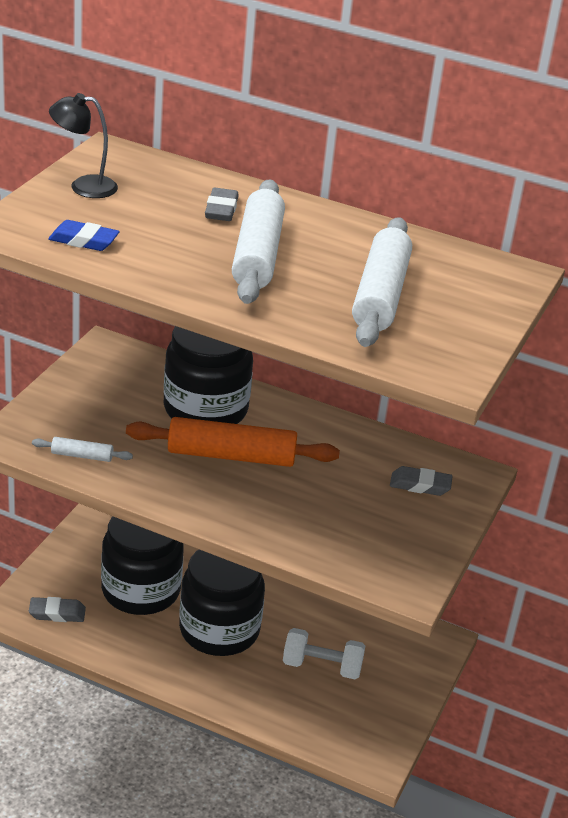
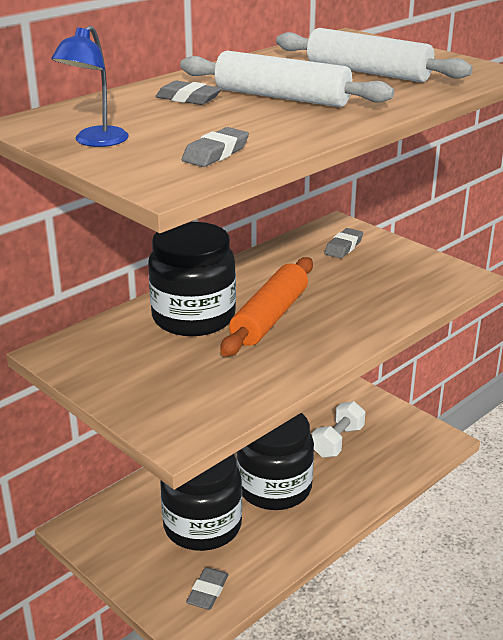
camera: 65 degrees left, 5 degrees down
(82, 456) = (232, 396): white rolling pin -> none
(83, 241) = (215, 153): blue eraser -> grey eraser
(84, 186) = (95, 142): black lamp -> blue lamp

